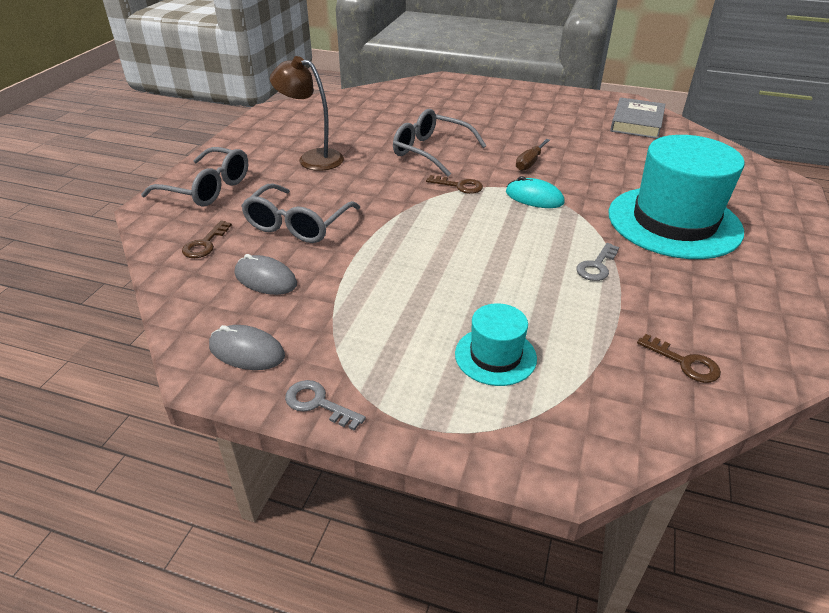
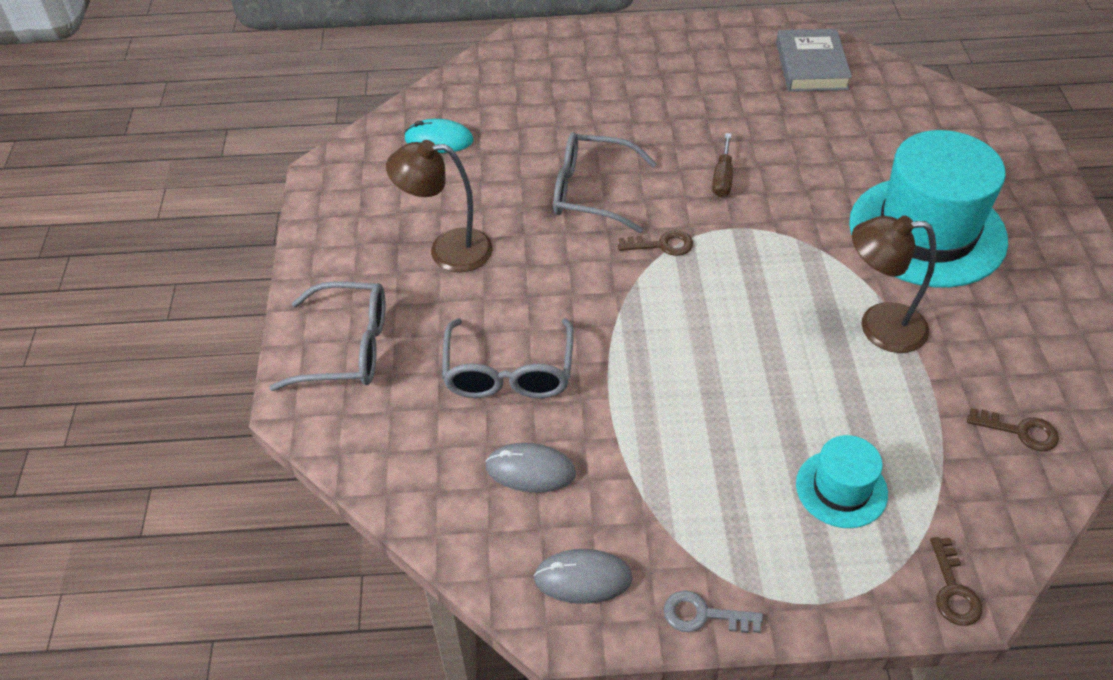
camera: 20 degrees left, 10 degrees up
(205, 244) = (417, 442): brown key -> brown key (953, 590)
(534, 197) = (759, 238): turquoise mouse -> turquoise mouse (439, 140)
(596, 266) = (879, 327): grey key -> brown lamp

